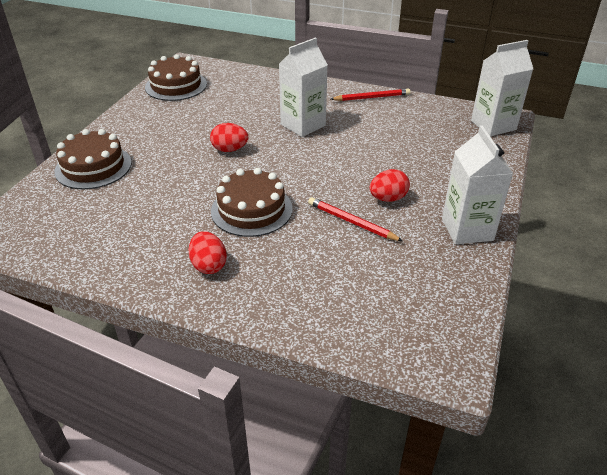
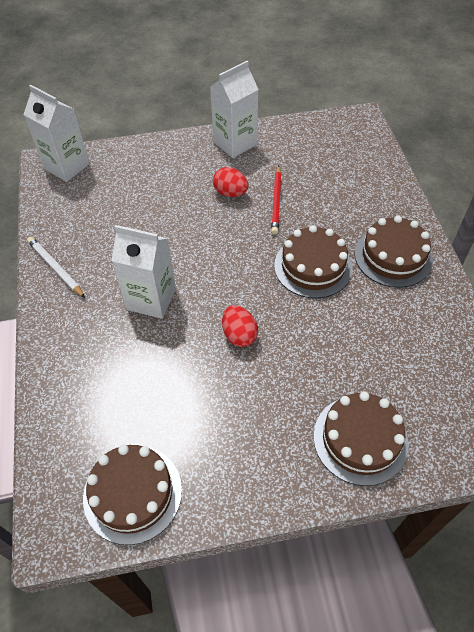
camera: 120 degrees left, 15 degrees up
(209, 265) = (393, 256): red egg -> brown cake
(372, 97) = (55, 268): red pencil -> white pencil

